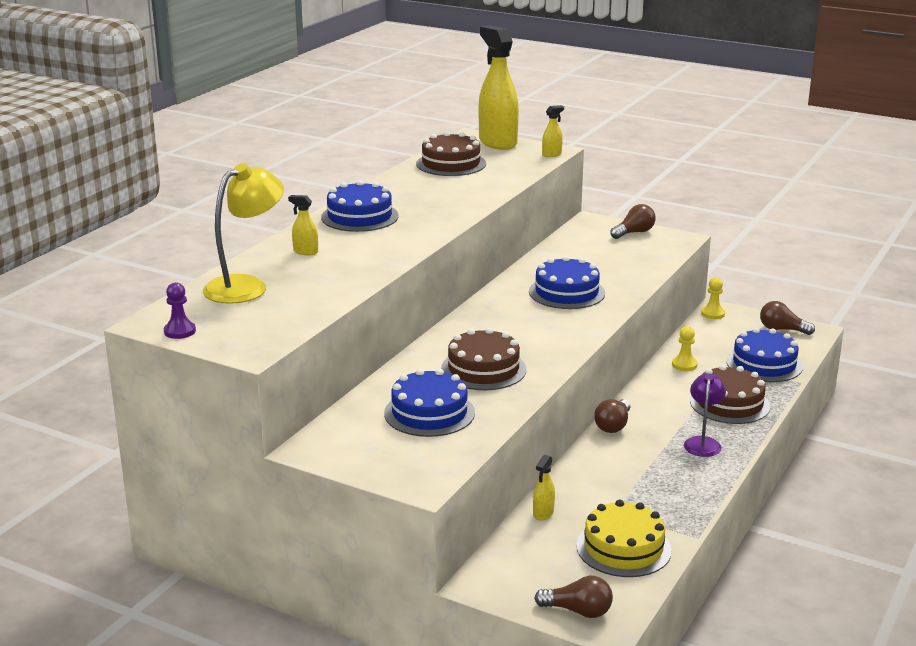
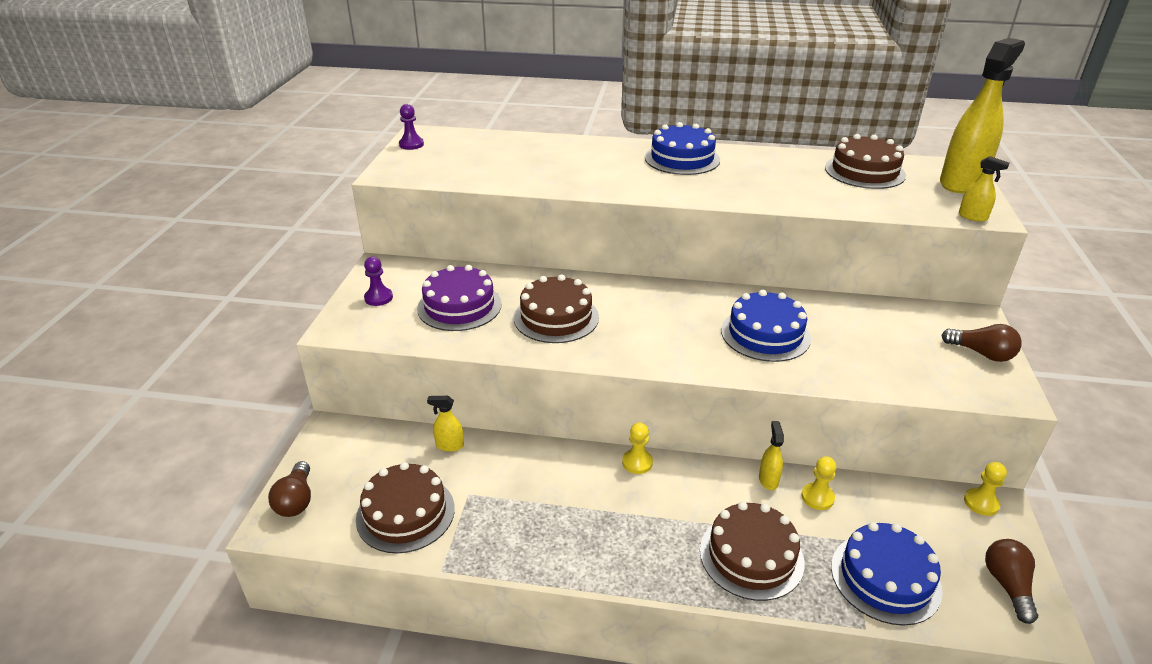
camera: 70 degrees right, 10 degrees up
(246, 286) = (503, 148): yellow lamp -> none
(305, 252) = (586, 154): yellow spray bottle -> yellow spray bottle (768, 480)
(378, 455) = (378, 298): none -> purple pawn
(429, 413) = (459, 306): blue cake -> purple cake
(613, 425) = (637, 462): brown light bulb -> yellow pawn
(623, 548) = (405, 513): yellow cake -> brown cake
(703, 442) = (642, 544): purple lamp -> none

